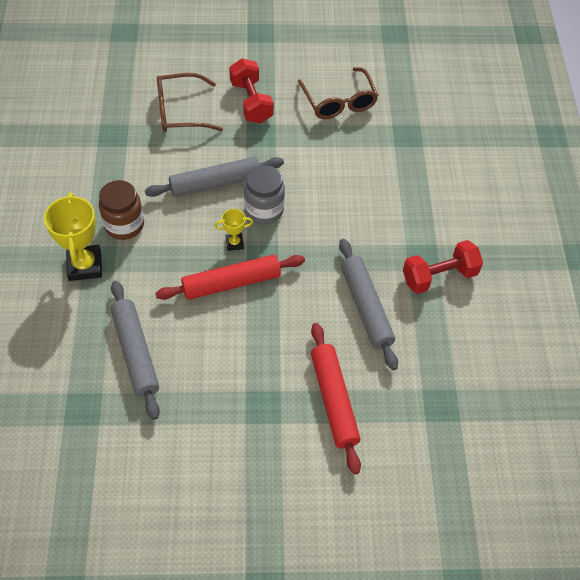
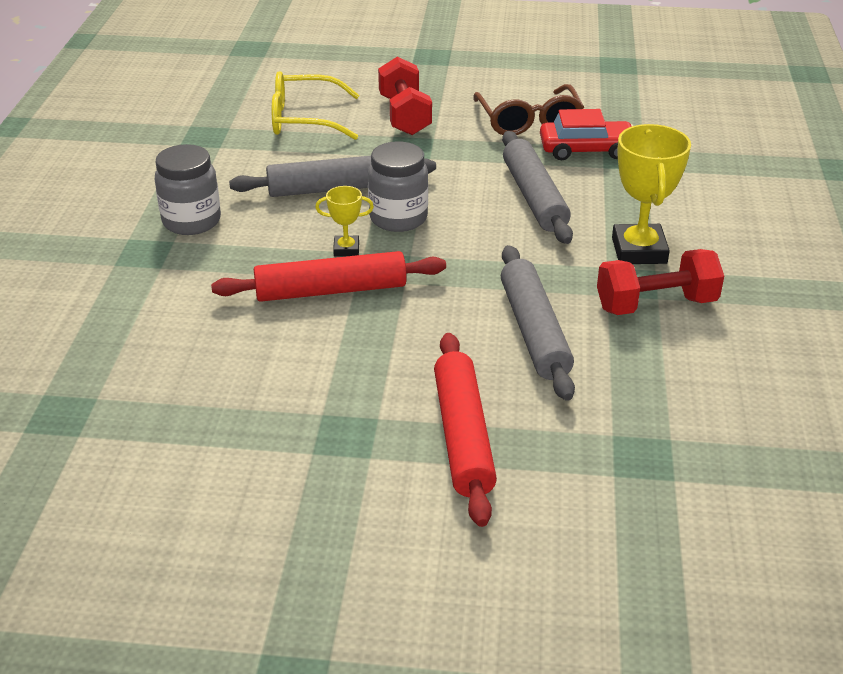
camera: 10 degrees right, 20 degrees down
(85, 265) = (121, 258): yellow trophy -> yellow trophy (639, 250)
(124, 225) = (191, 221): brown jar -> grey jar
(135, 353) = (163, 356): grey rolling pin -> grey rolling pin (534, 197)
(180, 111) = (304, 119): brown glasses -> yellow glasses
(381, 129) = (586, 149): none -> red car

